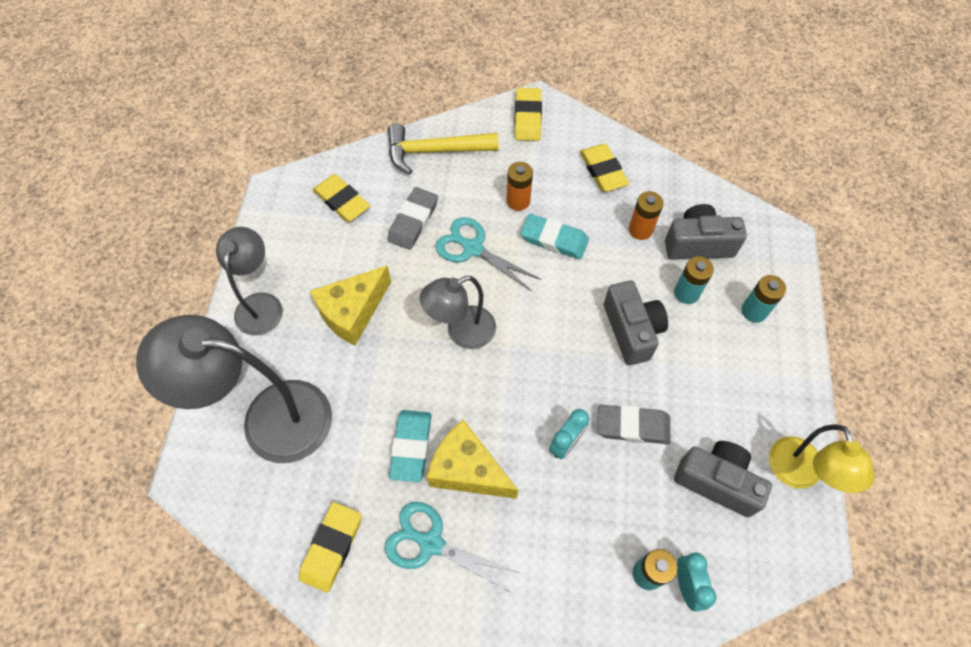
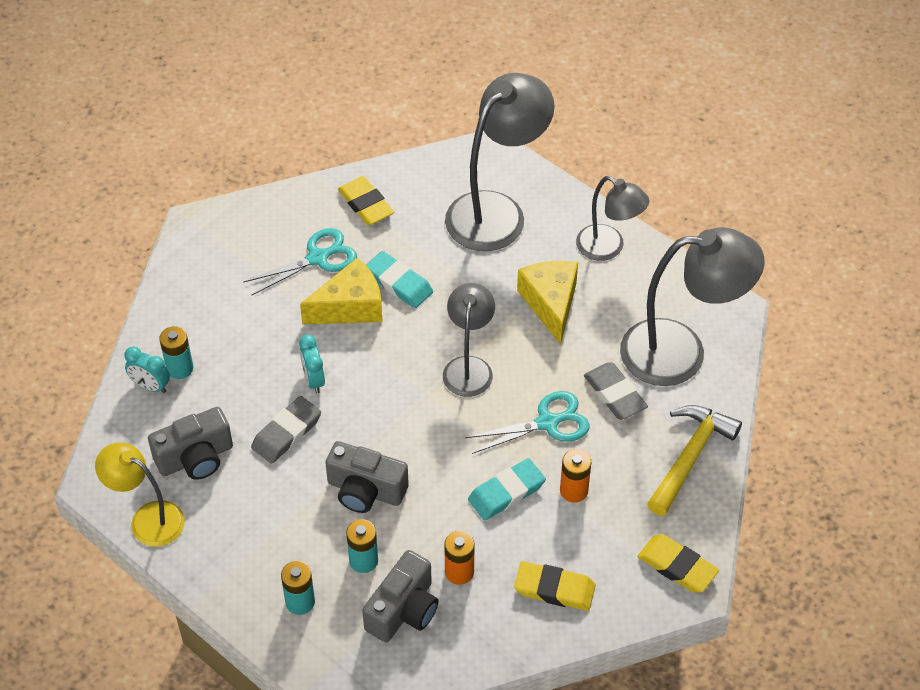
camera: 125 degrees right, 10 degrees down
(342, 201) = (681, 352): yellow eraser -> grey lamp

